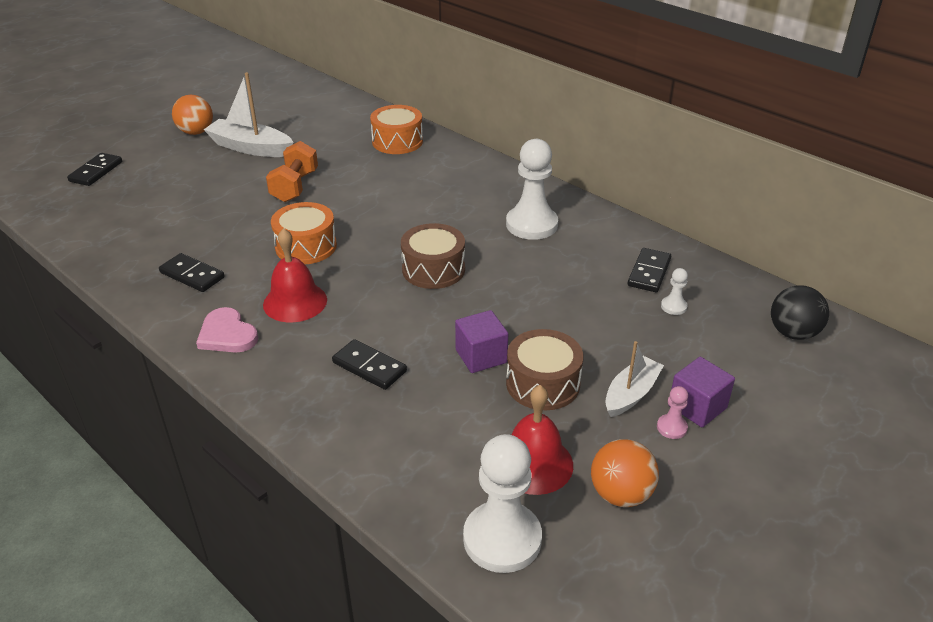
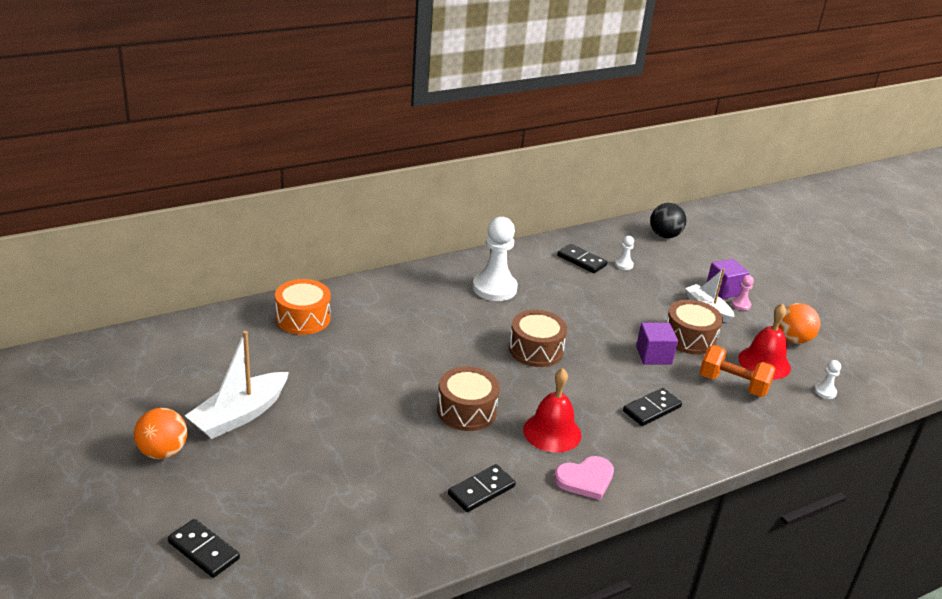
camera: 75 degrees left, 5 degrees down
(295, 186) = (350, 398): orange dumbbell -> orange dumbbell (733, 384)
(306, 246) = (466, 410): orange drum -> brown drum
(502, 539) = (825, 392): white pawn -> white pawn, size x0.44

